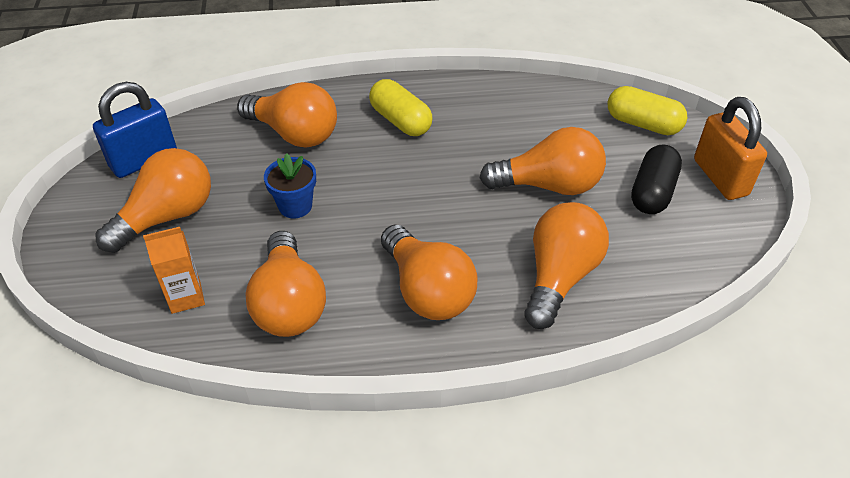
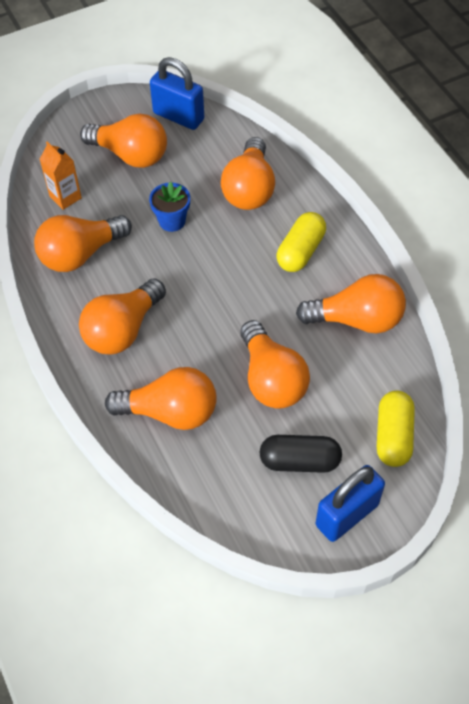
camera: 70 degrees right, 10 degrees up
(504, 108) = (356, 319): none -> orange light bulb
(720, 177) = (347, 515): orange padlock -> blue padlock

